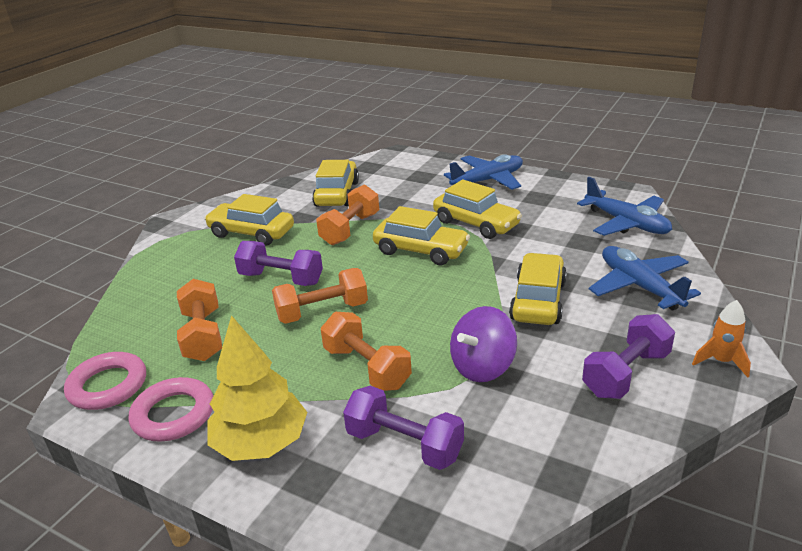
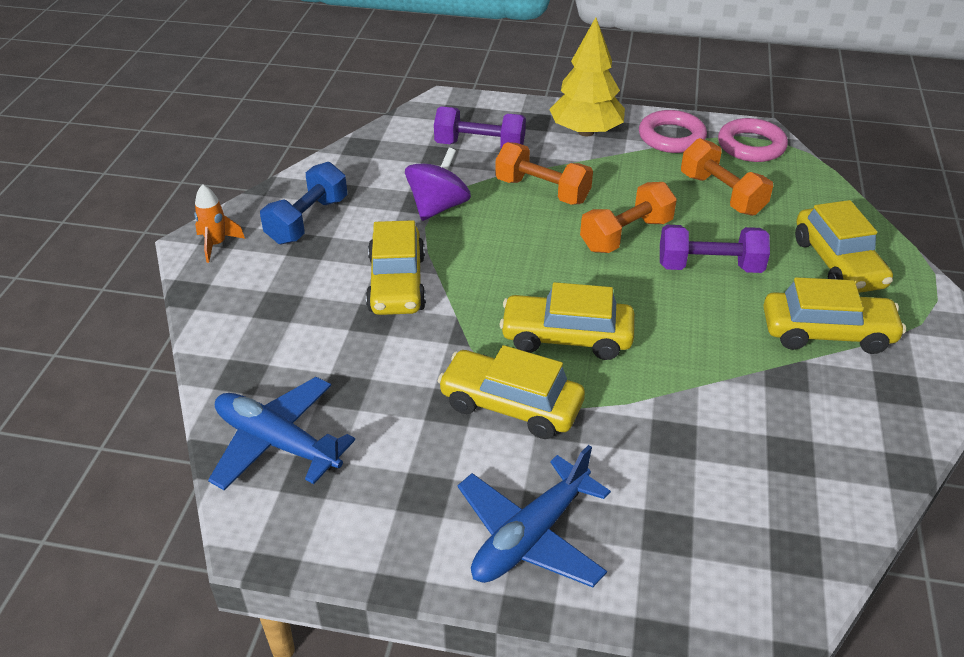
camera: 160 degrees right, 10 degrees up
(337, 194) = (782, 446): yellow car -> yellow car (838, 263)
(350, 229) = (692, 362): orange dumbbell -> none
(626, 373) = (307, 220): purple dumbbell -> blue dumbbell
(639, 286) = (278, 322): blue plane -> none

